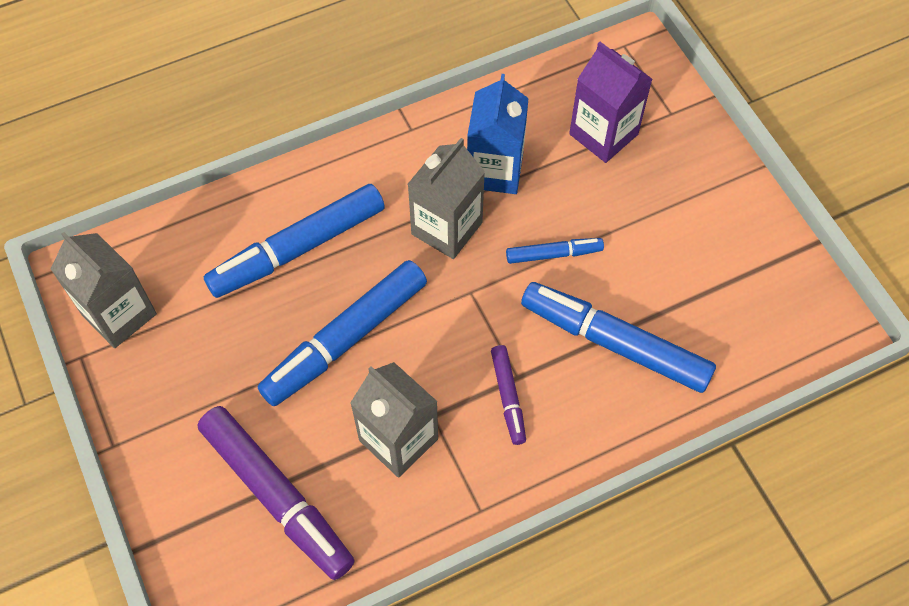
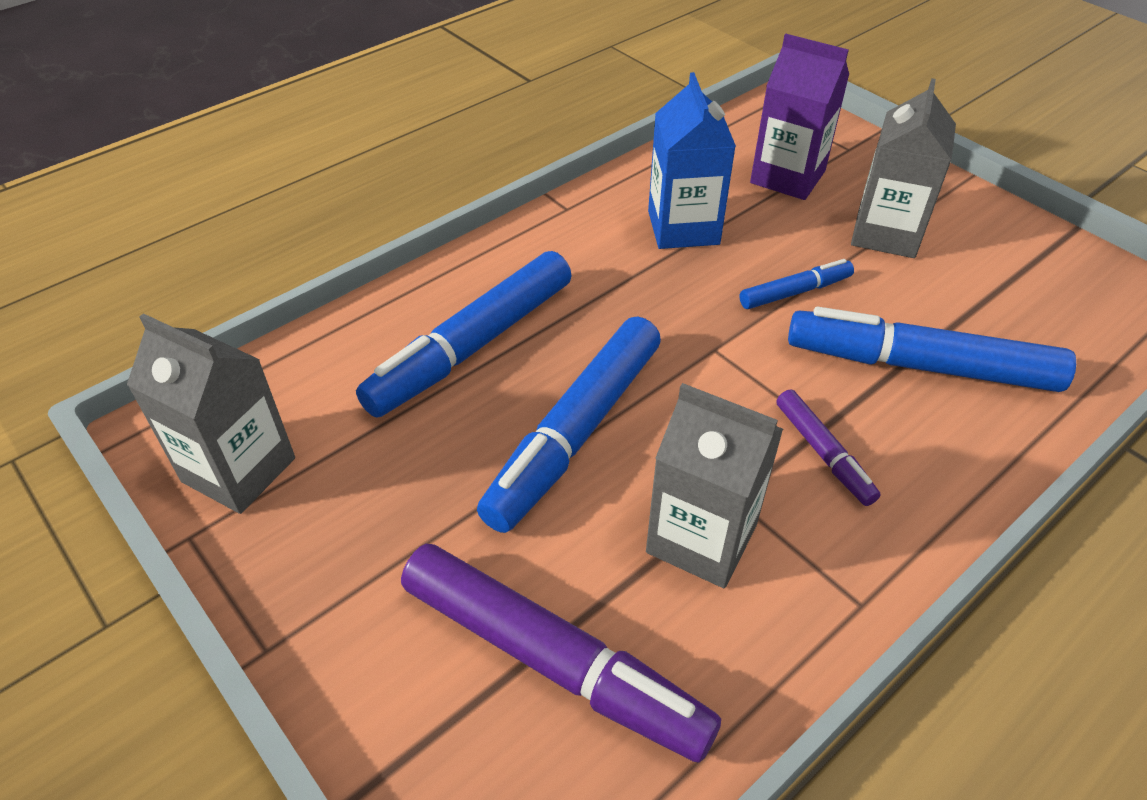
camera: 15 degrees left, 15 degrees down
(446, 228) = (653, 291): grey carton -> grey carton (886, 233)

